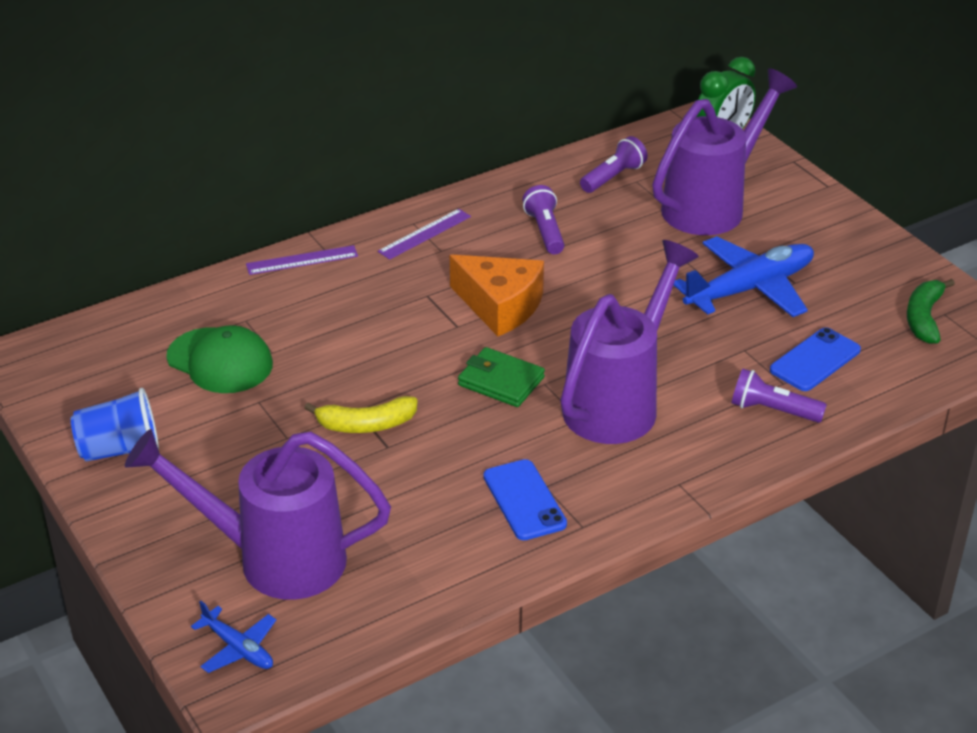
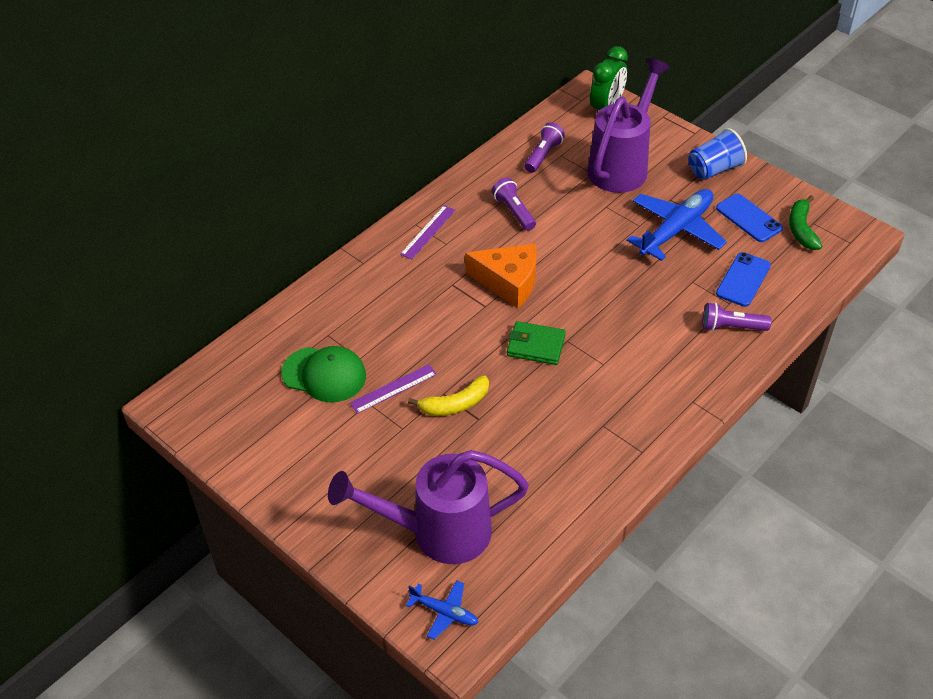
camera: 15 degrees left, 10 degrees up
(120, 449) = (283, 468): blue cup -> blue cup (714, 169)
(302, 260) = (347, 274): purple ruler -> purple ruler (393, 388)
(524, 500) = (593, 440): blue phone -> blue phone (748, 218)
(619, 401) = (625, 344): purple watering can -> none

